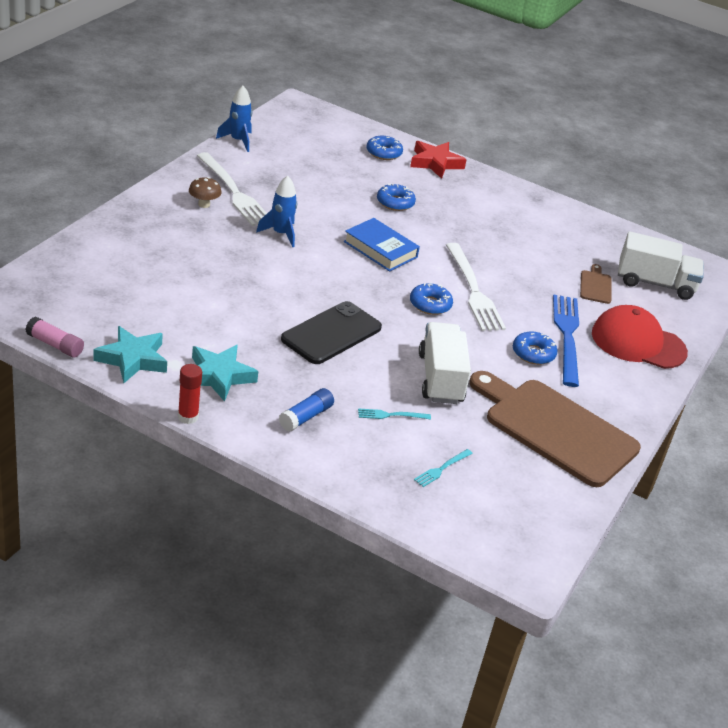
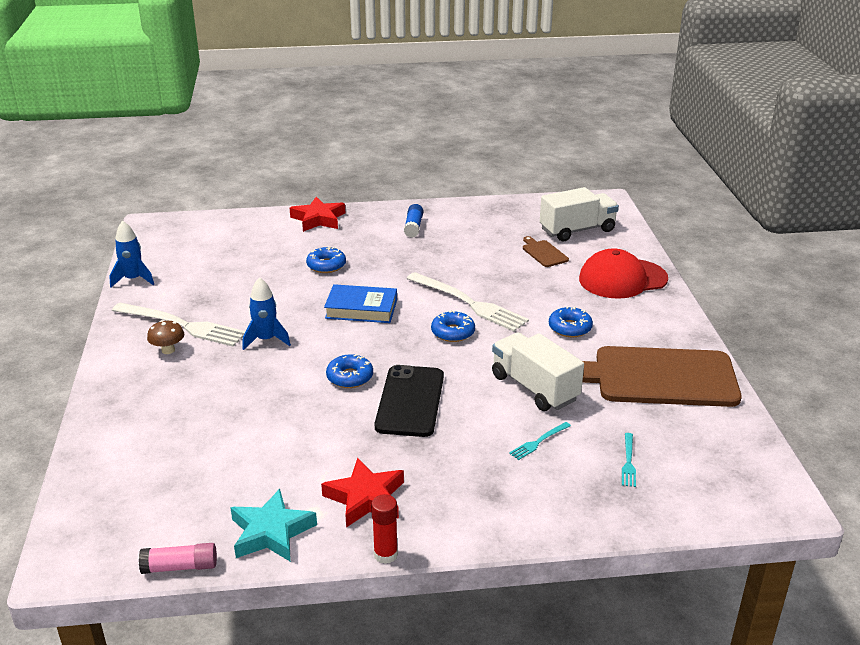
camera: 30 degrees left, 5 degrees down
(218, 376) = (365, 498): turquoise star -> red star
(306, 417) = (479, 487): blue glue stick -> blue glue stick (413, 227)
(383, 153) = (269, 230): blue donut -> blue donut (350, 377)
(567, 336) = (574, 301): blue fork -> none

